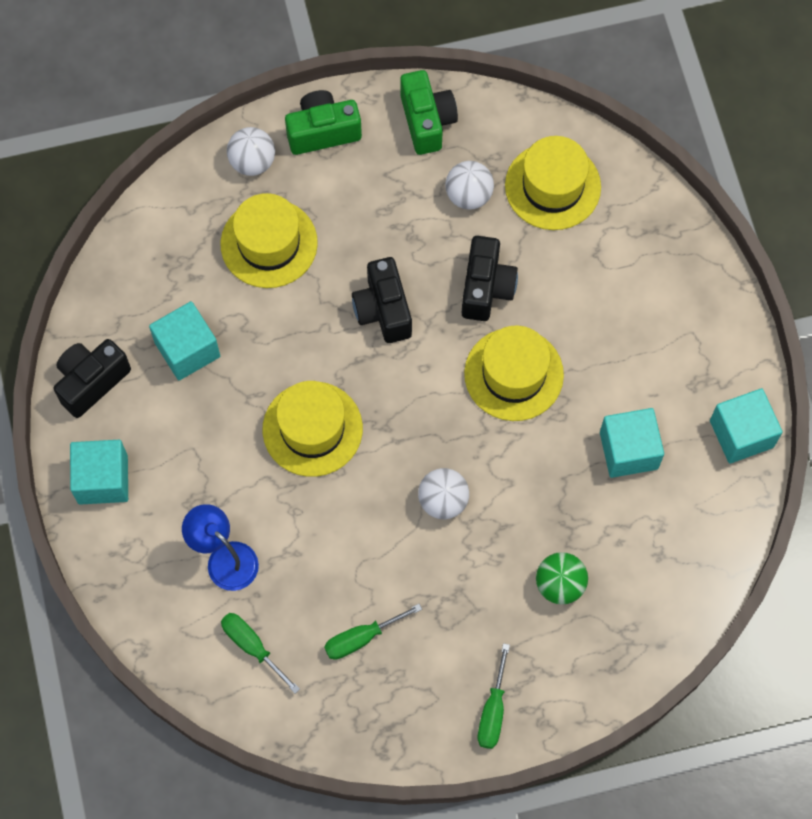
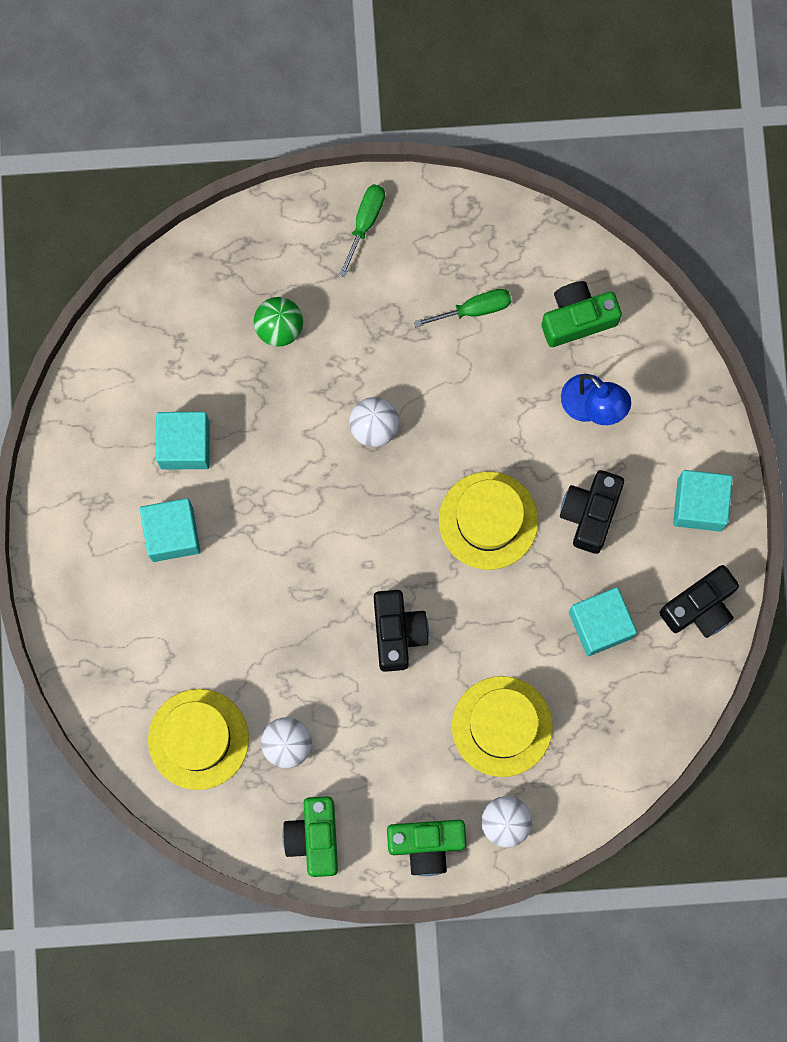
camera: 170 degrees left, 10 degrees up
(252, 646) = (577, 318): green screwdriver -> green camera
(486, 288) = (289, 638): black camera -> black camera (590, 513)
(513, 374) = (280, 542): yellow hat -> none
(741, 434) = (71, 443): turquoise cube -> turquoise cube (172, 534)

